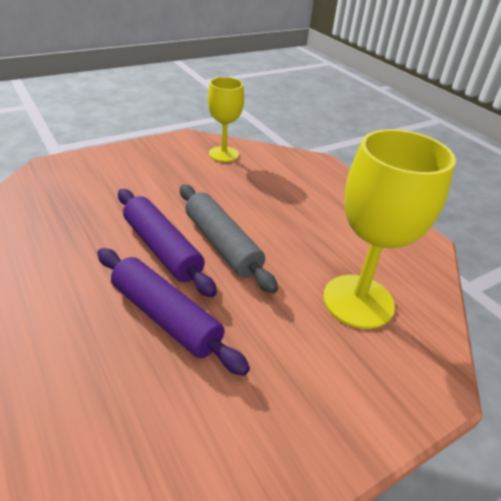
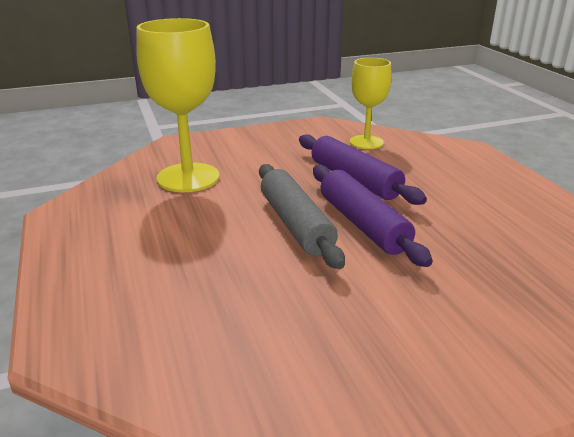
camera: 165 degrees left, 10 degrees down
(223, 154) = (249, 380): yellow goblet -> yellow goblet (366, 142)

